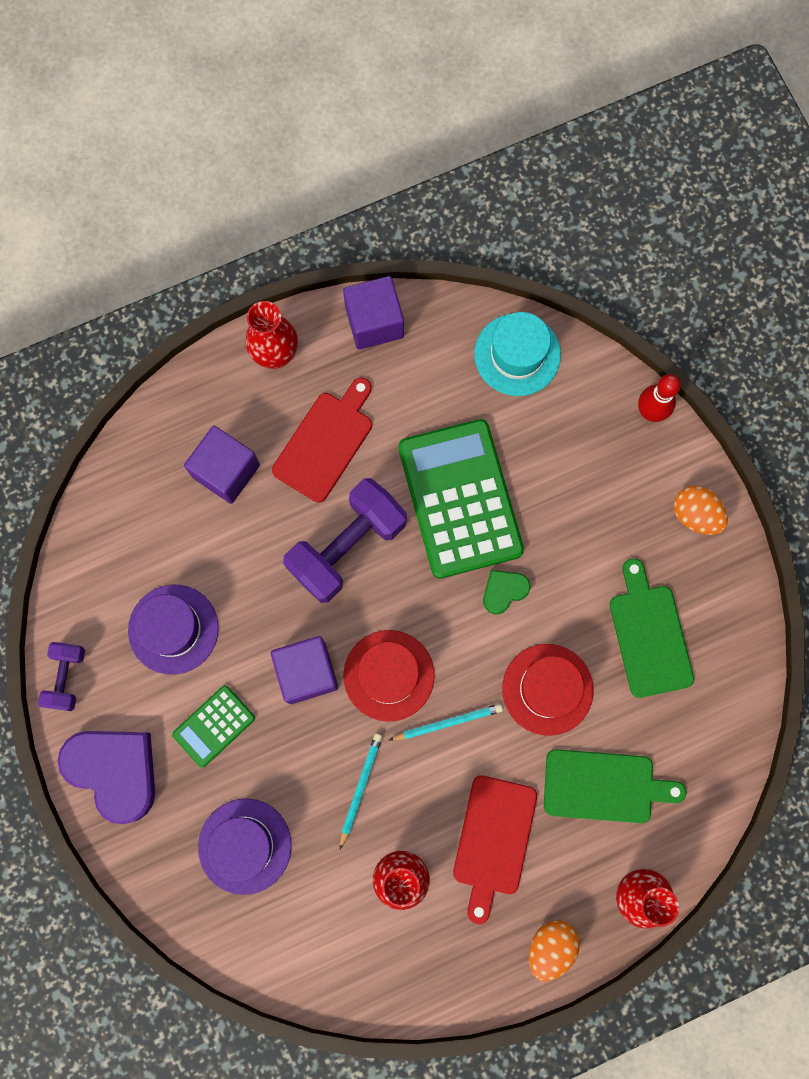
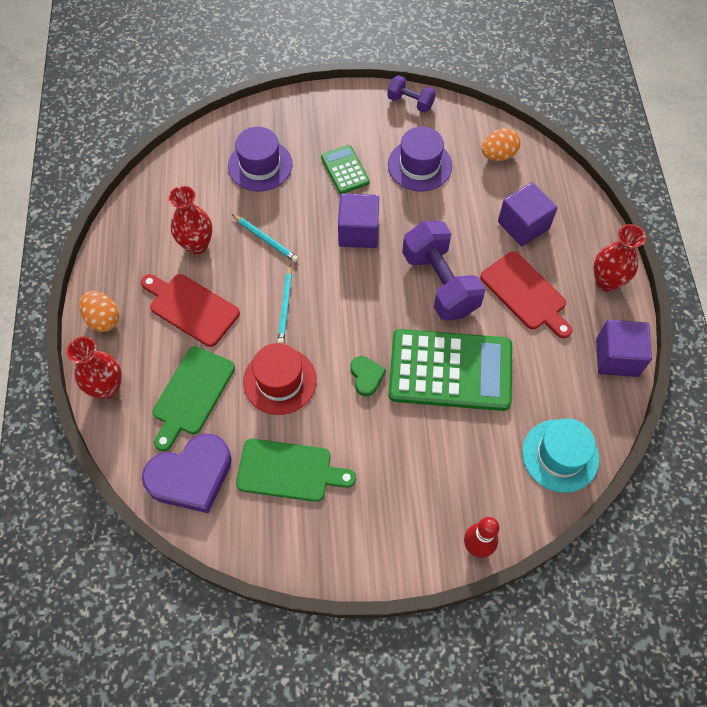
camera: 110 degrees right, 15 degrees down
(114, 771) = (340, 111): purple heart -> purple heart (191, 476)
(389, 675) = (335, 280): red hat -> none
(695, 515) = (373, 548): orange egg -> orange egg (498, 155)

